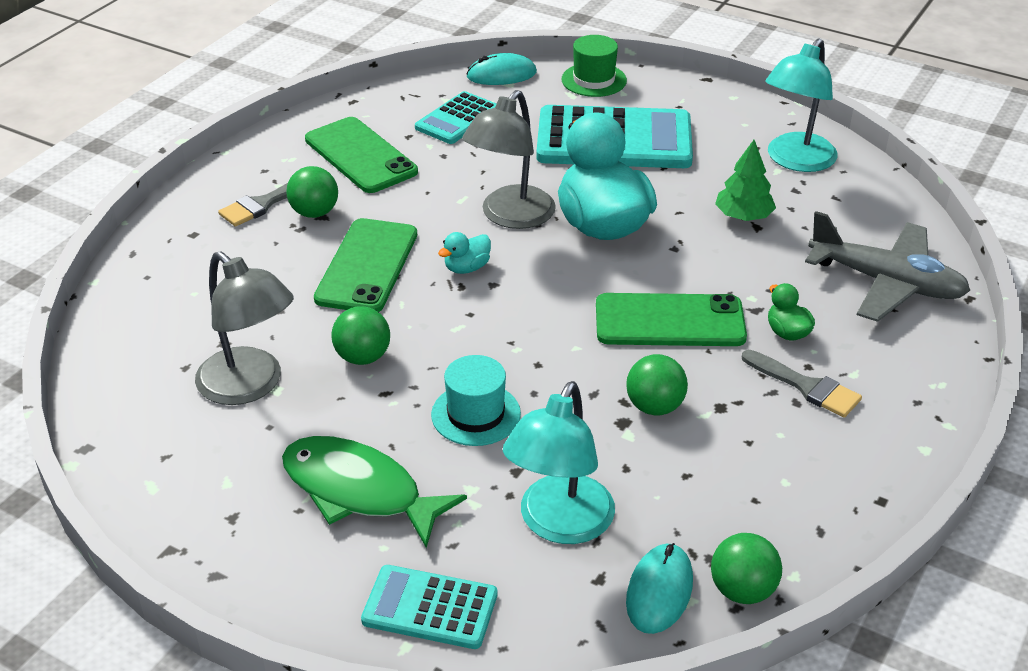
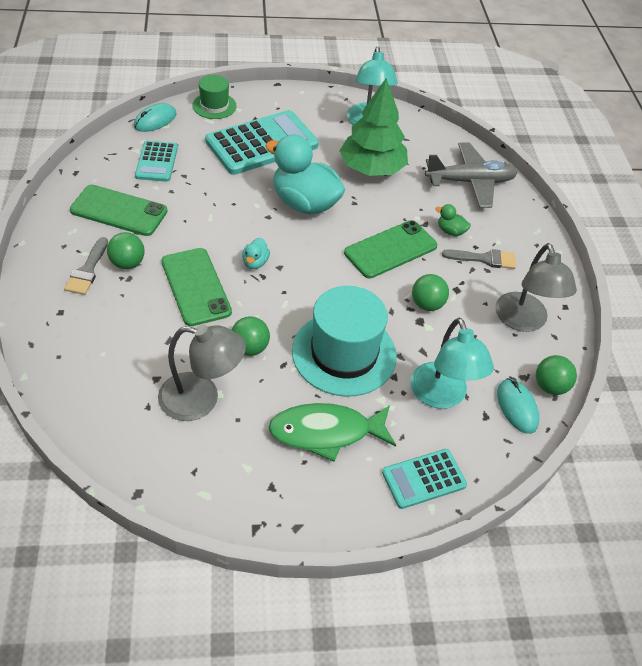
camera: 40 degrees left, 10 degrees up
(476, 414) = (344, 353): turquoise hat -> turquoise hat, size x1.85
(510, 216) = (249, 218): grey lamp -> grey lamp (523, 321)
(743, 216) = (371, 168): green tree -> green tree, size x1.85

